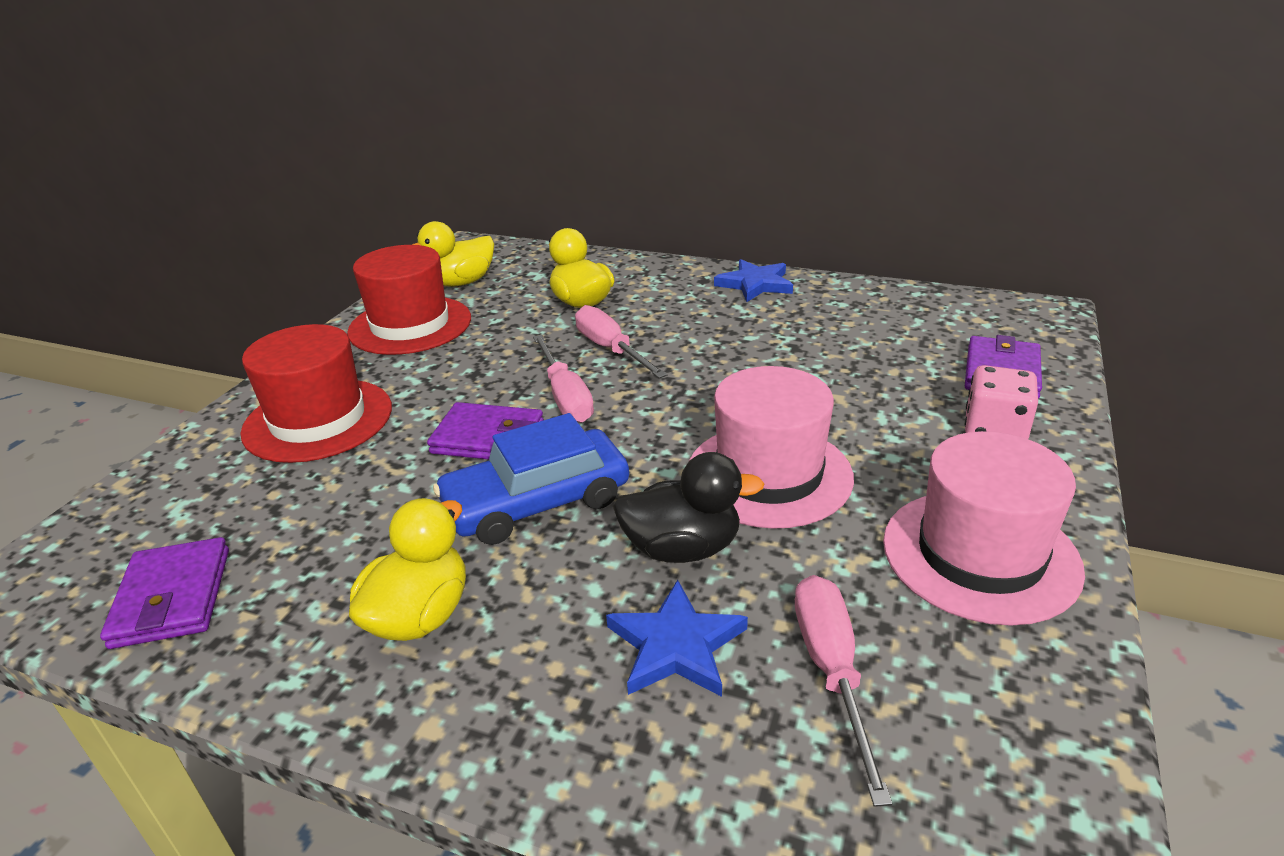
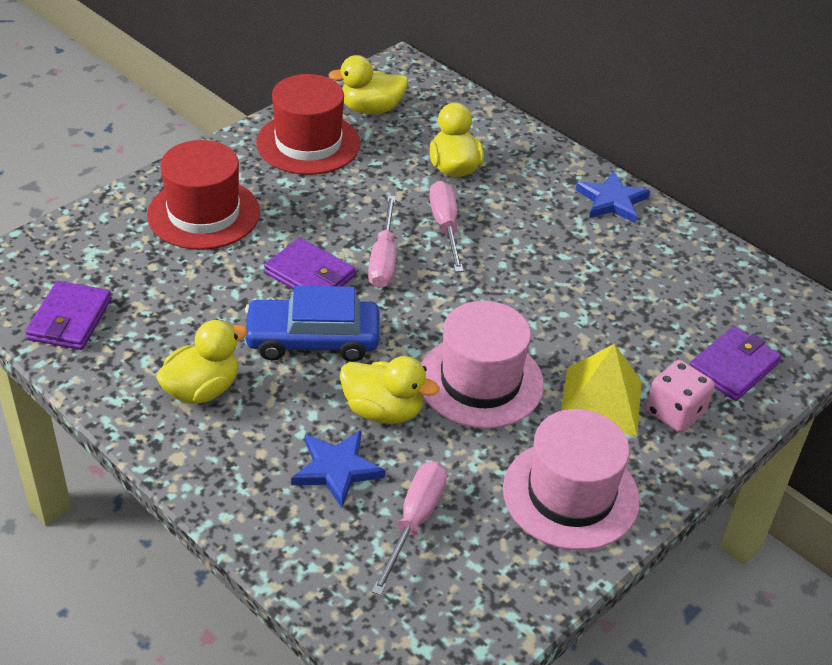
camera: 20 degrees right, 10 degrees up
(682, 548) = (383, 411): black duck -> yellow duck
(912, 446) = (601, 401): none -> yellow pyramid

